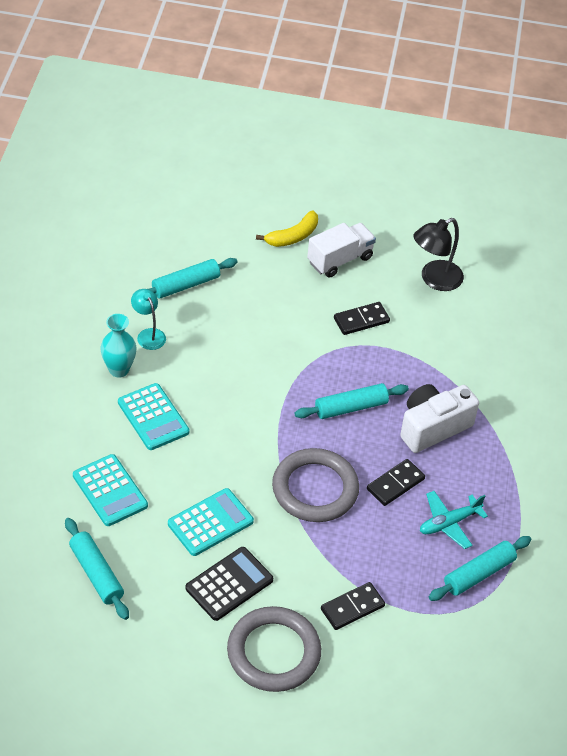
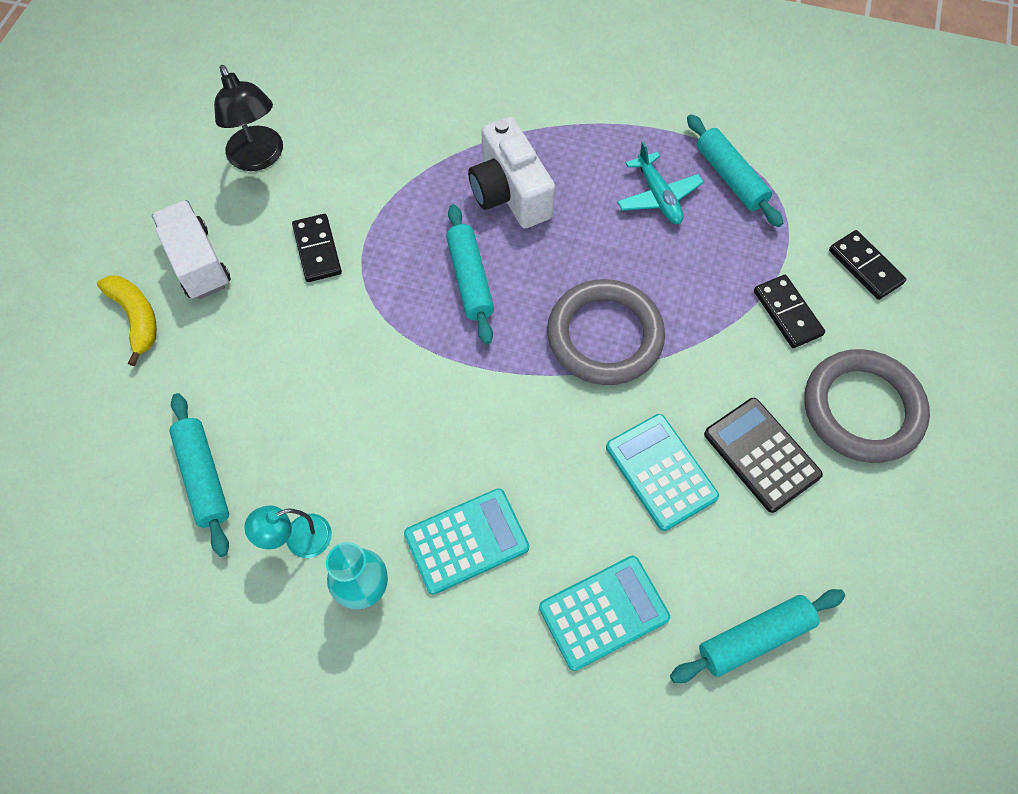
camera: 80 degrees left, 15 degrees up
(395, 484) = (598, 244): black domino -> black domino (865, 266)

